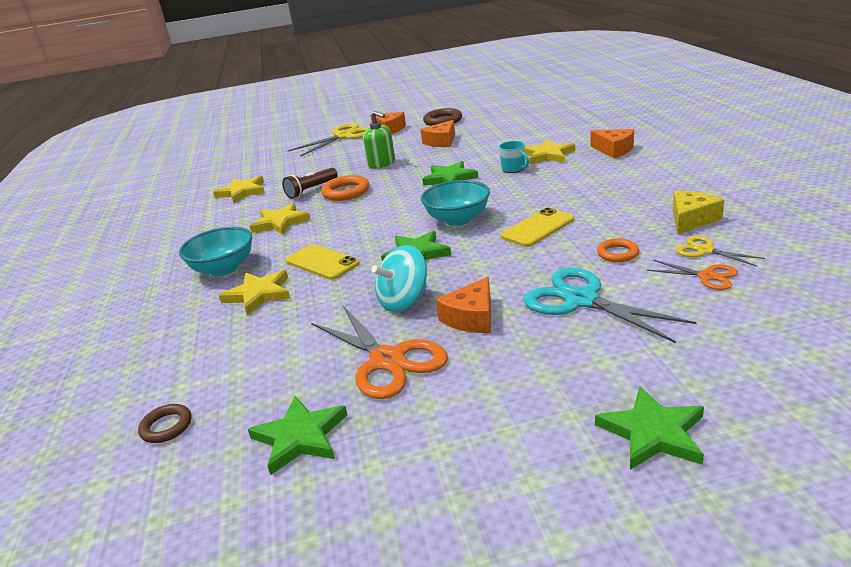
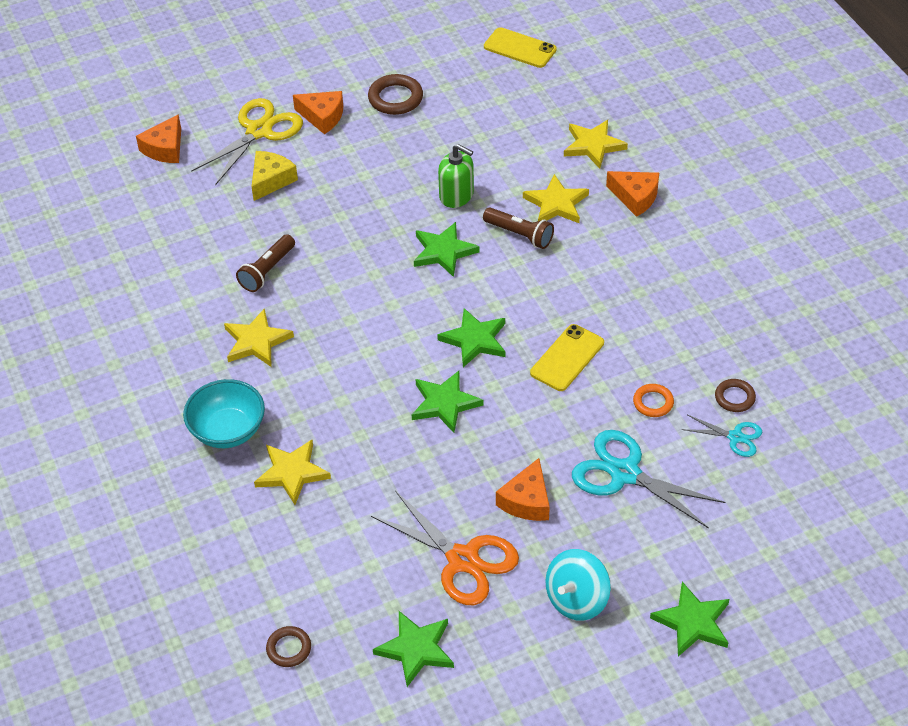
camera: 15 degrees left, 20 degrees up
(242, 192) = (169, 271): yellow star -> yellow star (593, 145)
(322, 262) = (342, 418): yellow phone -> yellow phone (520, 48)
(346, 192) = (317, 277): orange ring -> none
(381, 163) = (341, 210): green soap dispenser -> green soap dispenser (456, 195)
(404, 301) = (454, 479): turquoise spinning top -> turquoise spinning top (576, 599)
(441, 142) = (409, 158): orange cheese -> orange cheese (165, 148)
(458, 219) = (475, 340): turquoise bowl -> green star
(514, 169) = (519, 235): turquoise mug -> brown flashlight
(691, 219) = (722, 346): yellow cheese -> yellow cheese (271, 180)
(705, 250) = (734, 398): yellow scissors -> brown ring
(707, 276) = (735, 437): orange scissors -> turquoise scissors

